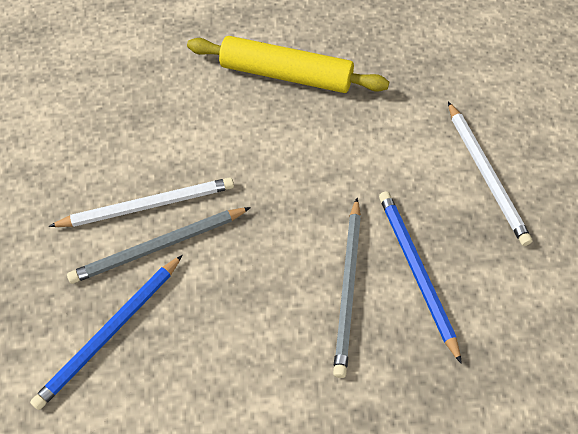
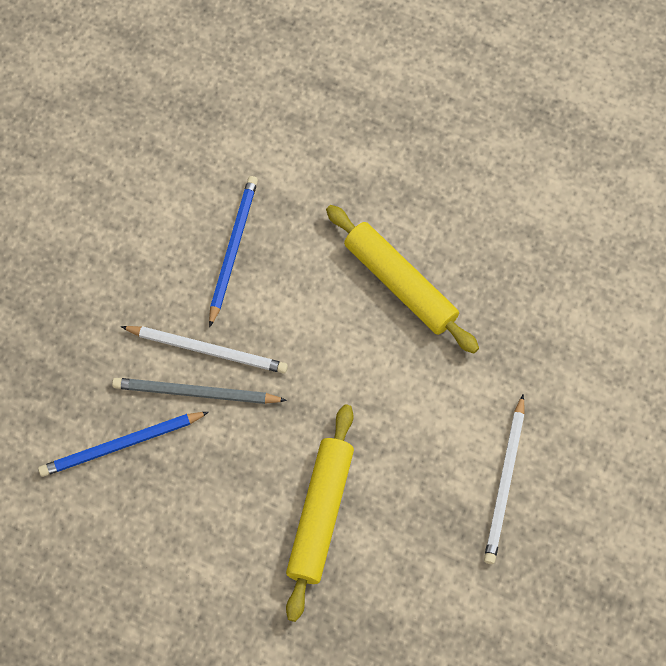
camera: 30 degrees right, 10 degrees up
(348, 288) = (320, 514): grey pencil -> yellow rolling pin
(416, 271) = (383, 532): blue pencil -> blue pencil (233, 249)

